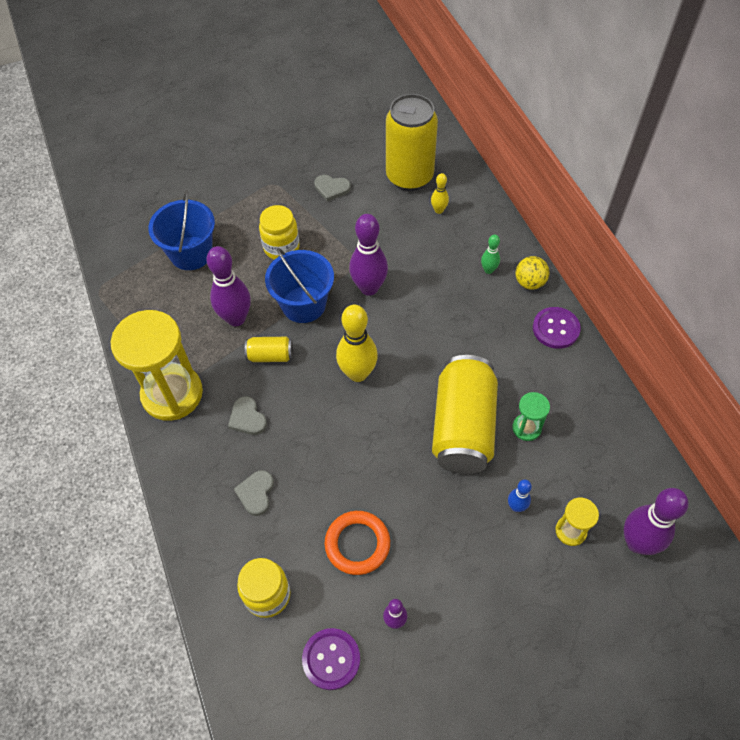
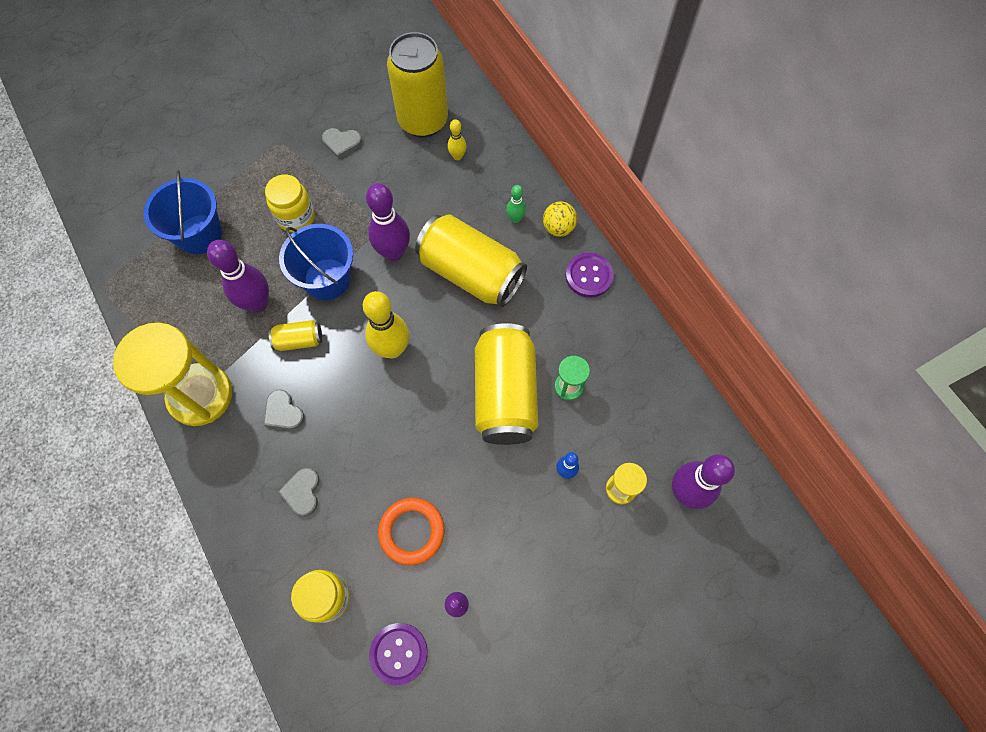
camera: 10 degrees left, 10 degrees up
(441, 314) = (471, 273): none -> yellow can

